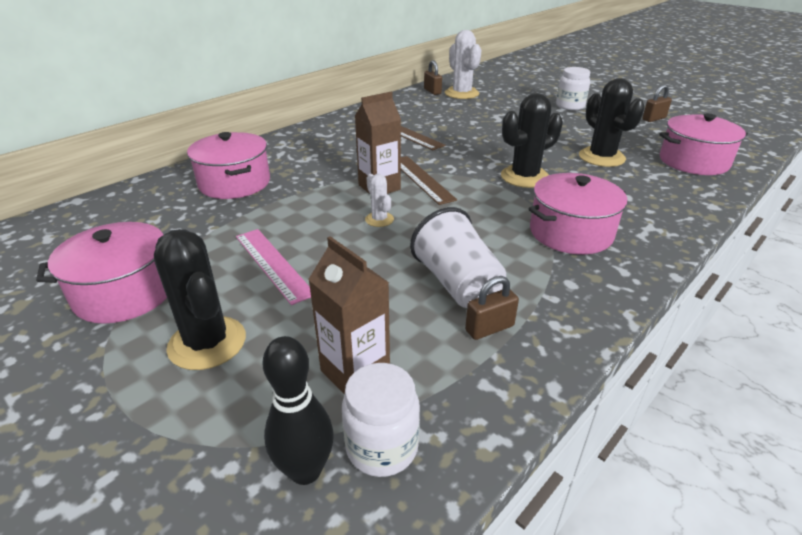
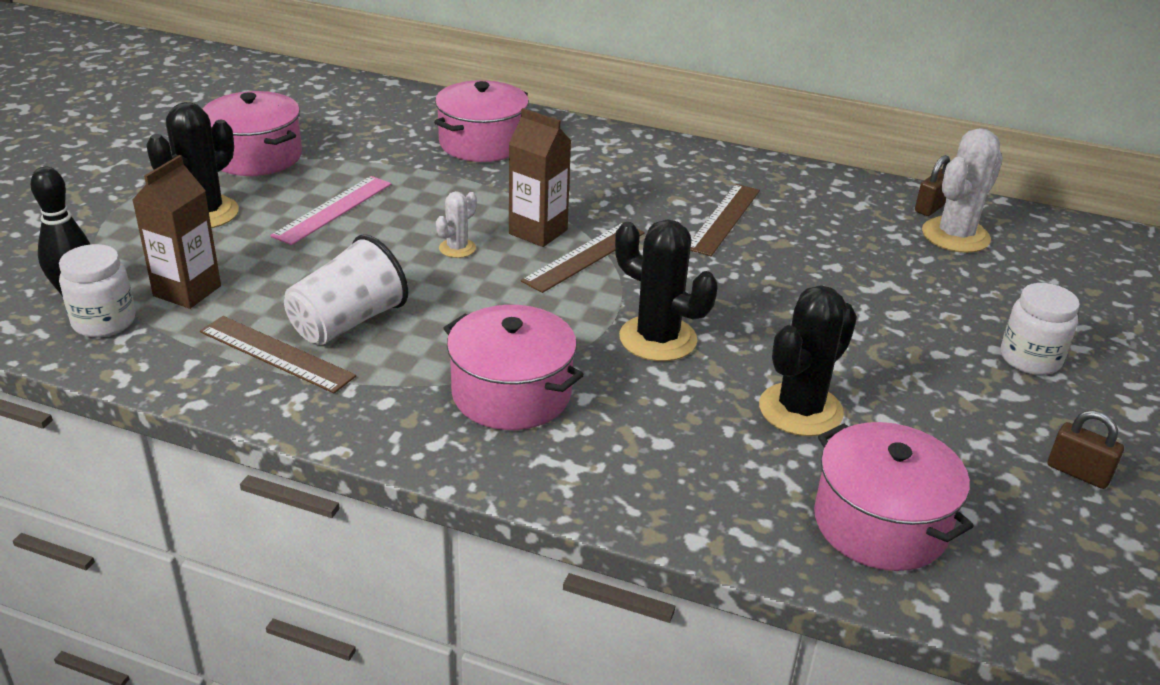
camera: 65 degrees right, 0 degrees up
(489, 328) = (276, 354): brown padlock -> brown ruler

